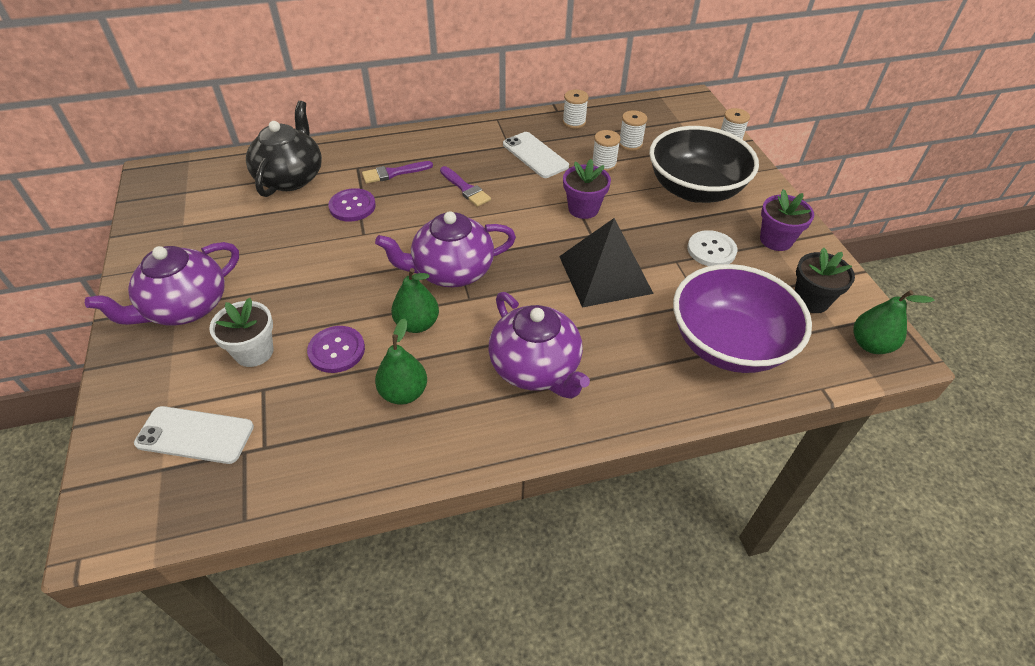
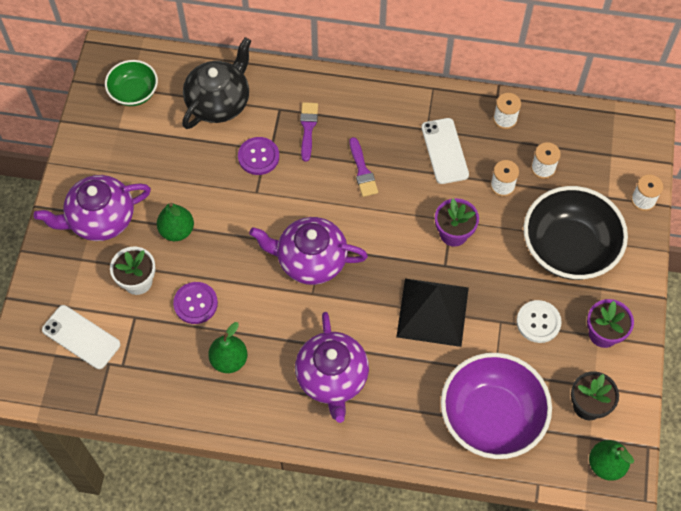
camera: 25 degrees right, 15 degrees up
(192, 193) = (134, 92): none -> green bowl
(393, 173) = (308, 128): purple brush -> purple brush turned 90 degrees clockwise
(417, 324) = (262, 302): green pear -> green pear (177, 230)

